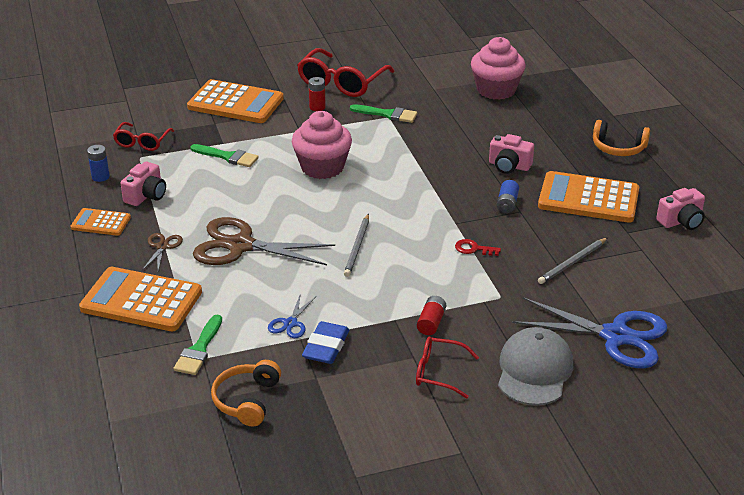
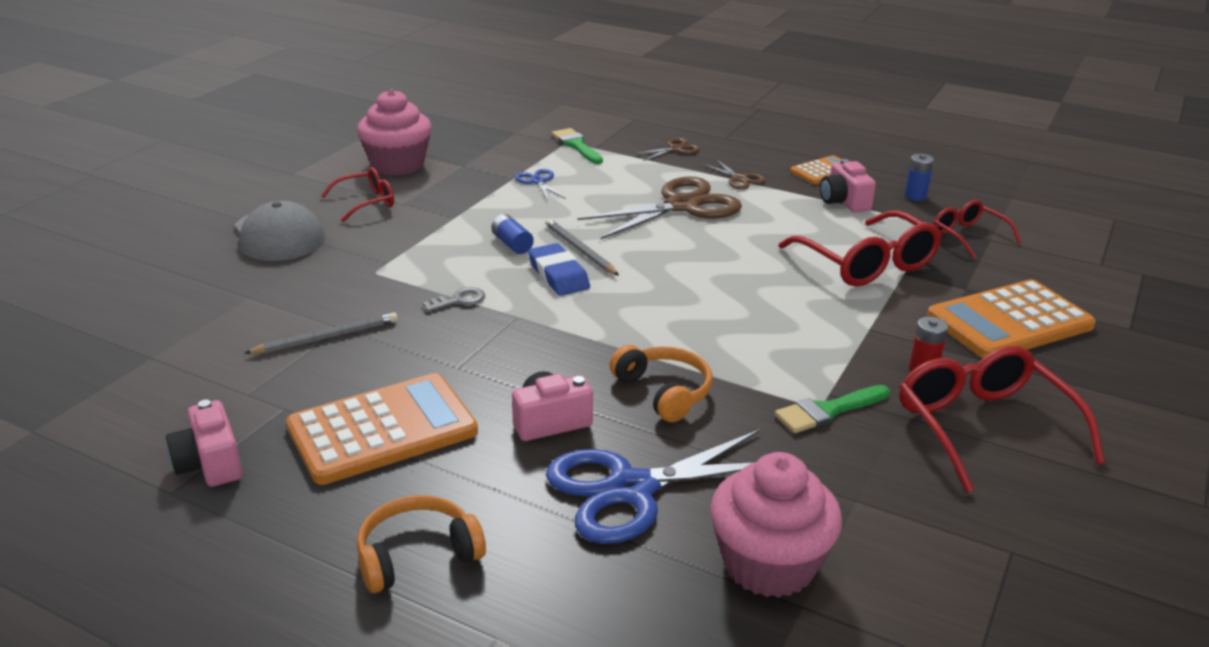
camera: 135 degrees right, 5 degrees down
(141, 300) = (675, 149): orange calculator -> brown scissors
(228, 157) = (866, 263): green brush -> red glasses
(247, 400) = (493, 139): orange headphones -> orange headphones (664, 392)
(322, 167) = (758, 301): pink cupcake -> pink cupcake (398, 165)
(326, 347) = (485, 181): blue eraser -> blue eraser (558, 275)
(431, 322) = (418, 228): red battery -> none
(473, 249) = (459, 300): red key -> grey key
(507, 204) = (485, 367): blue battery -> blue battery (512, 244)
(572, 263) = (327, 337): grey pencil -> grey pencil turned 60 degrees clockwise
(615, 336) = (214, 291): blue scissors -> blue scissors (632, 489)
(681, 221) = (210, 464): pink camera -> pink camera turned 45 degrees counterclockwise

